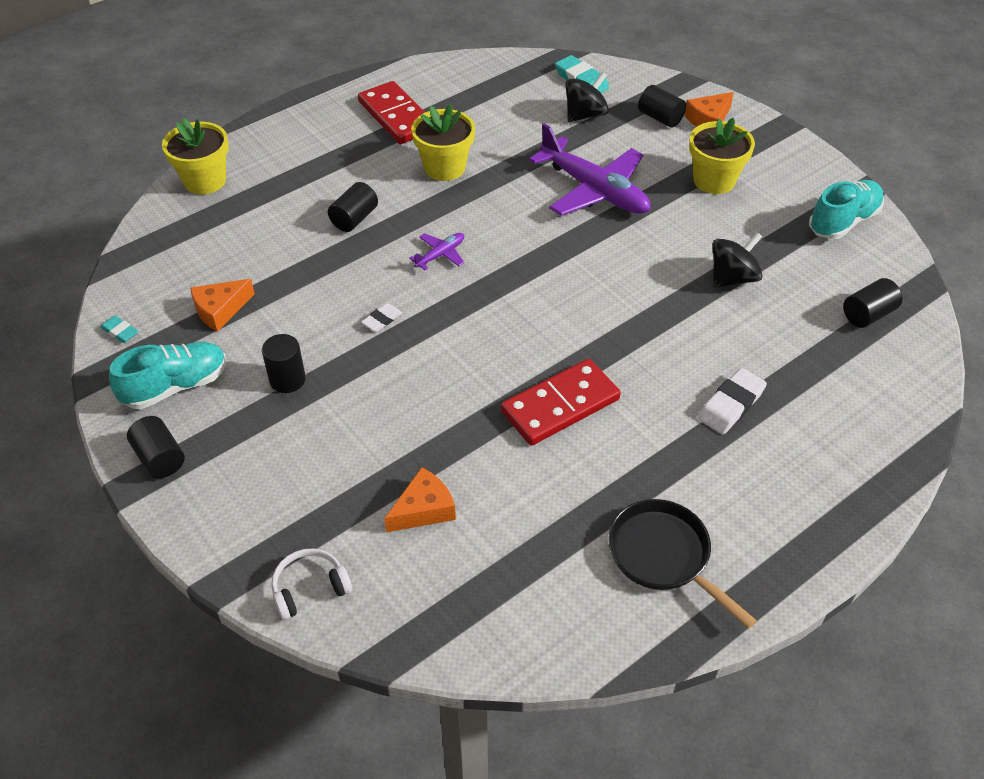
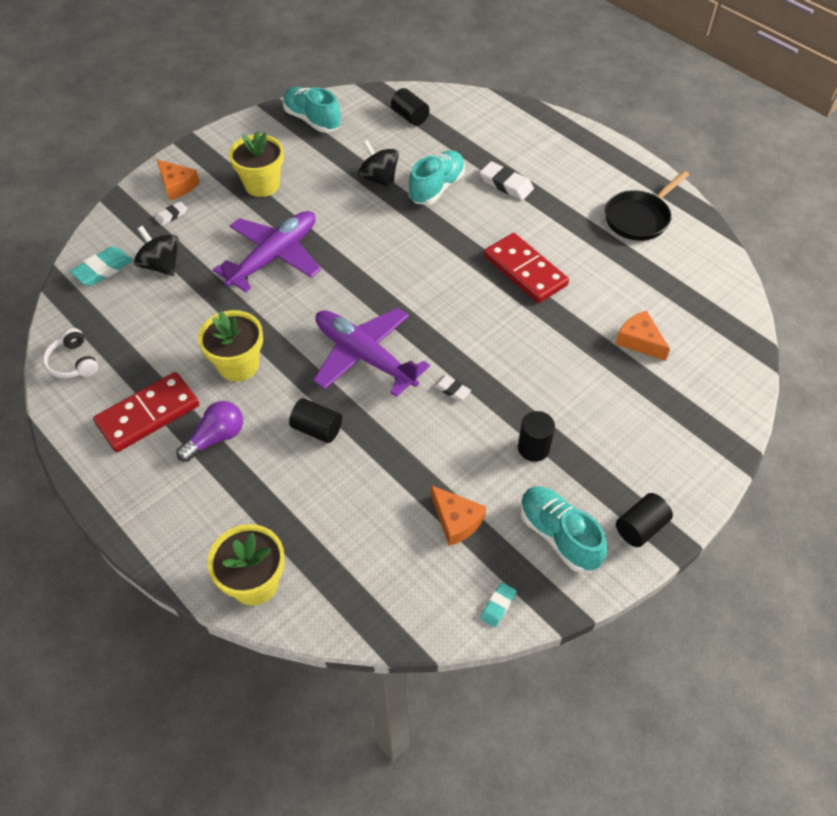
camera: 95 degrees left, 5 degrees up
(310, 588) = (726, 399): white headphones -> white headphones (73, 362)
(360, 156) = (216, 438): none -> purple light bulb
(440, 255) = (365, 357): purple plane -> purple plane, size x2.26
(660, 118) = (171, 215): black cylinder -> white eraser
(718, 332) = (437, 188): none -> turquoise shoe

